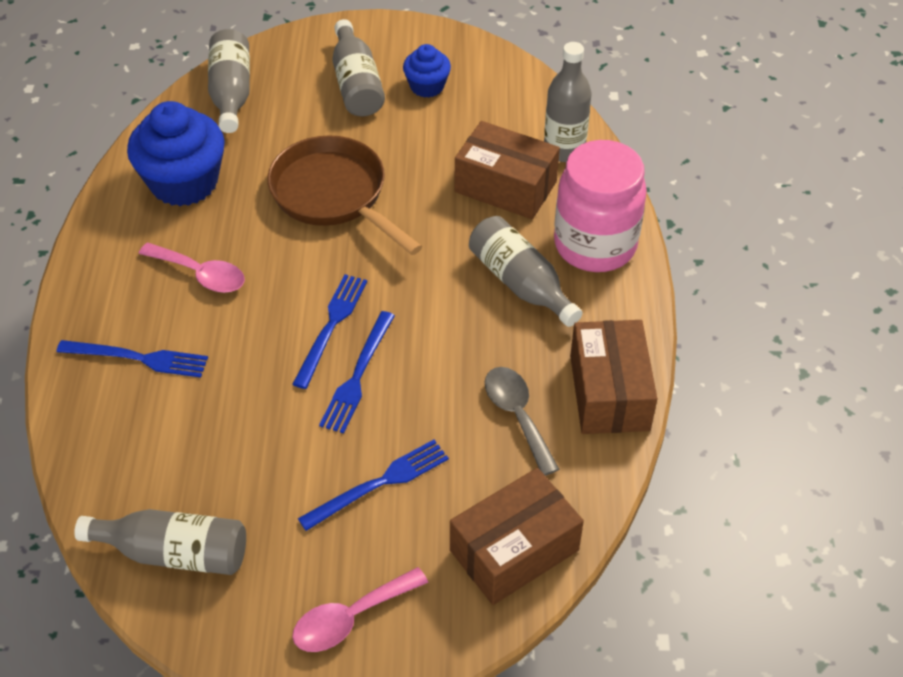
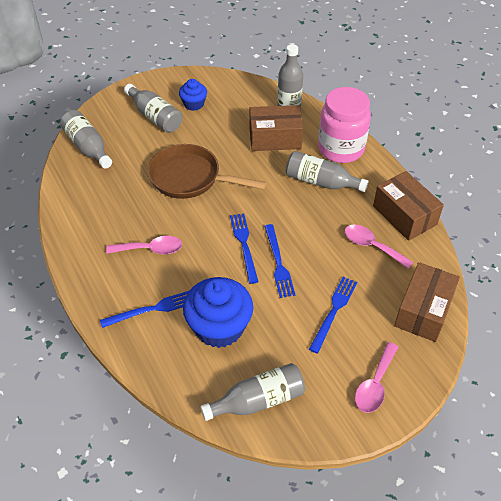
camera: 30 degrees left, 0 degrees up
(184, 182) = (100, 205): blue cupcake -> blue cupcake (219, 327)
(517, 415) = (372, 246): grey spoon -> pink spoon

